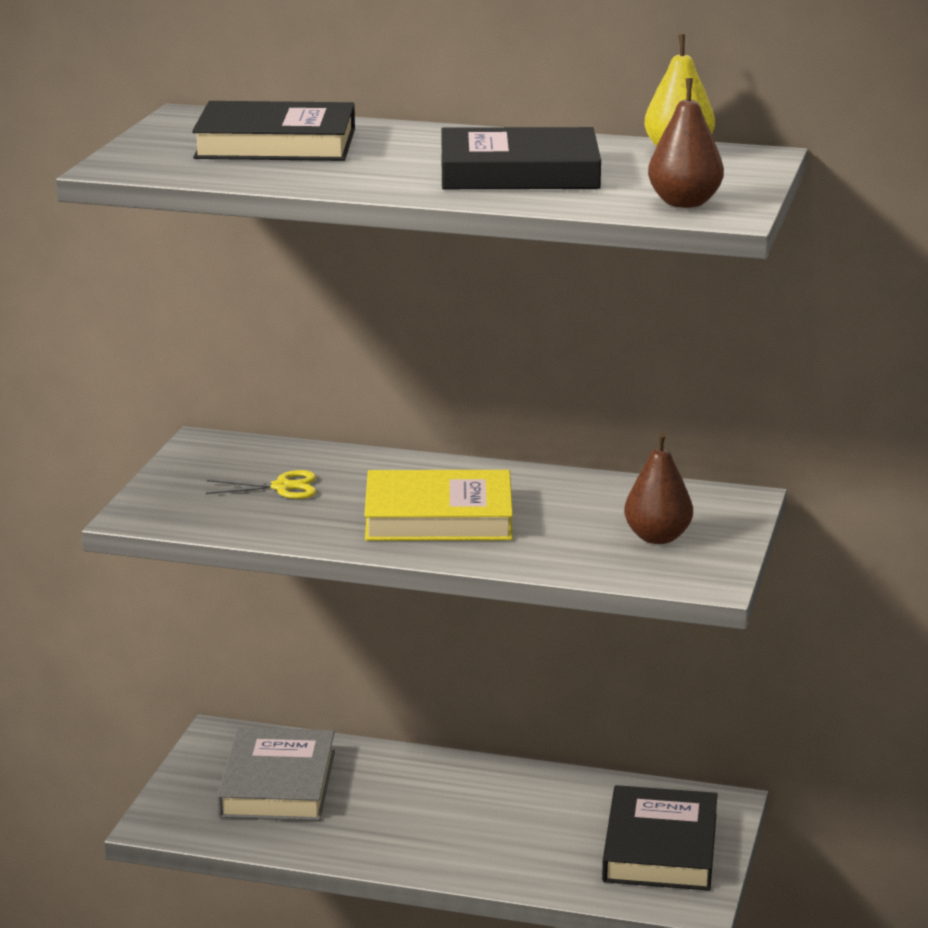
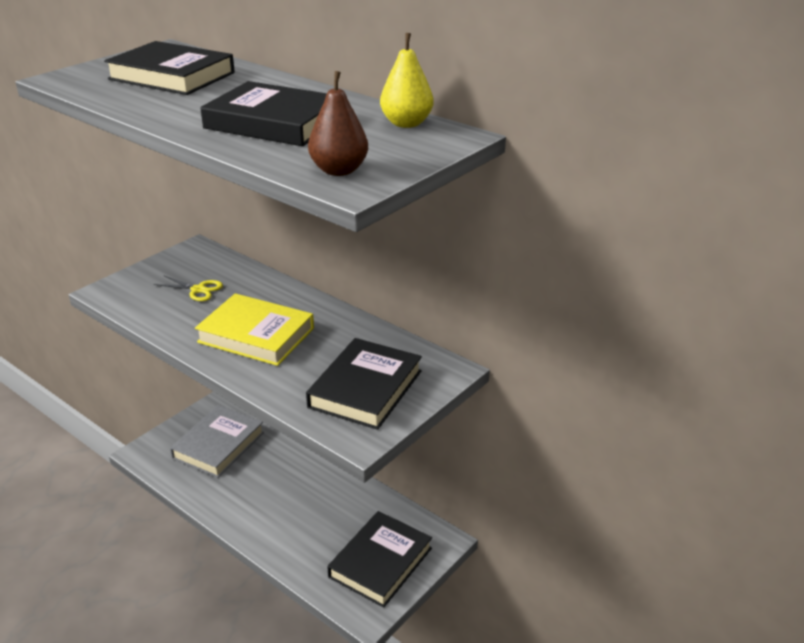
camera: 25 degrees right, 10 degrees up
(657, 537) = (366, 389): brown pear -> black book

